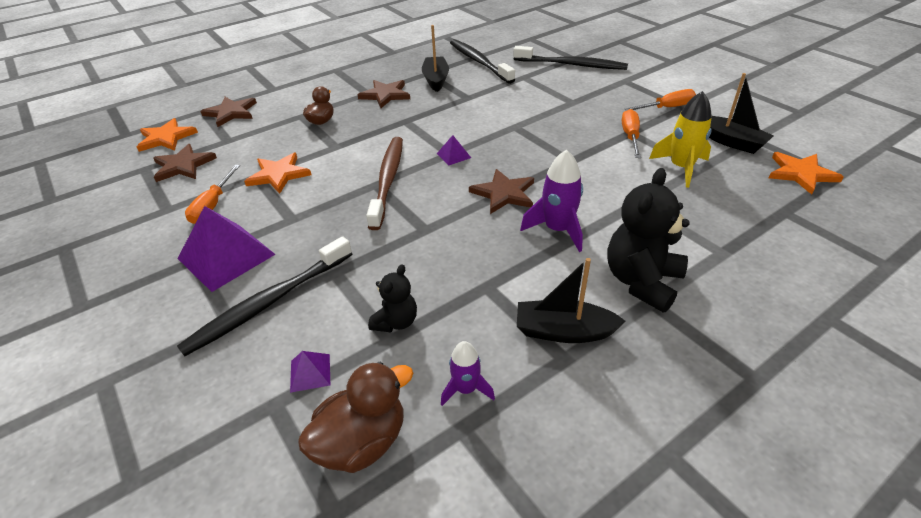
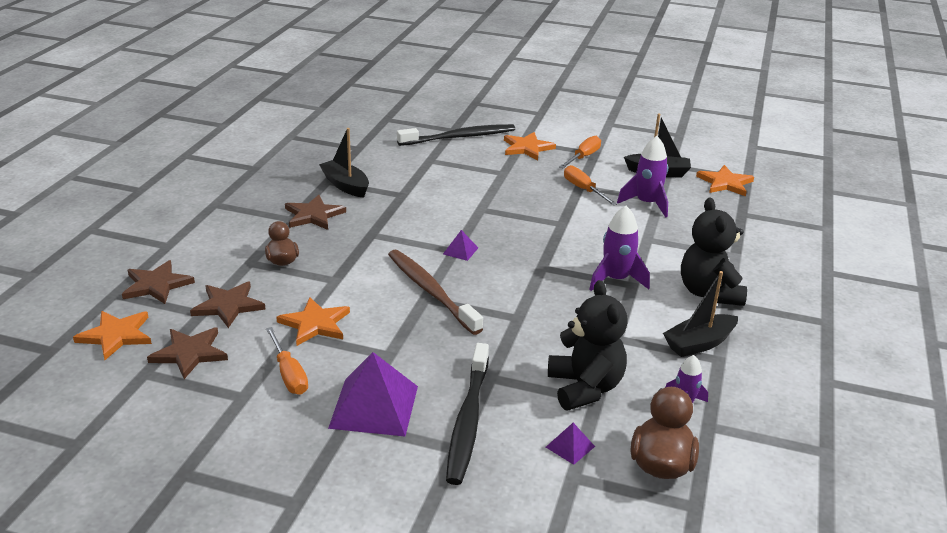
camera: 40 degrees left, 10 degrees down
(396, 322) = (585, 388): black teddy bear -> black teddy bear, size x1.78
(479, 62) = (365, 156): black toothbrush -> none
(504, 193) = (543, 267): brown star -> brown star (228, 306)
(621, 87) = (527, 148): none -> orange star
(681, 168) = (646, 204): yellow rocket -> purple rocket

